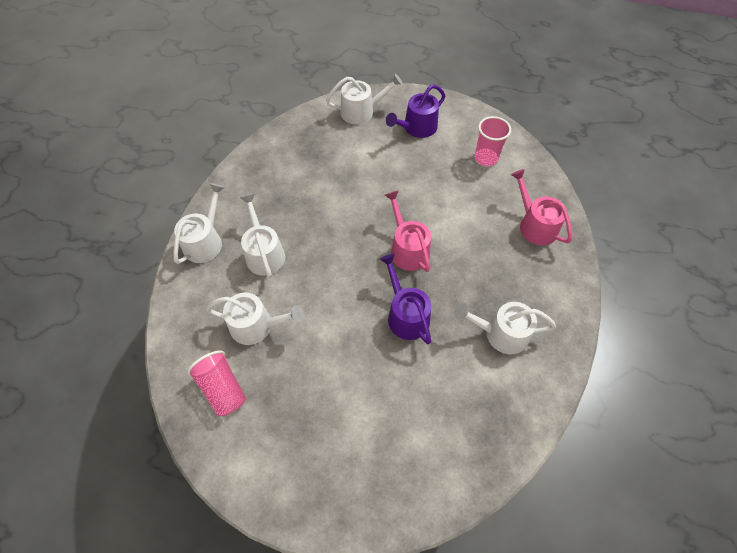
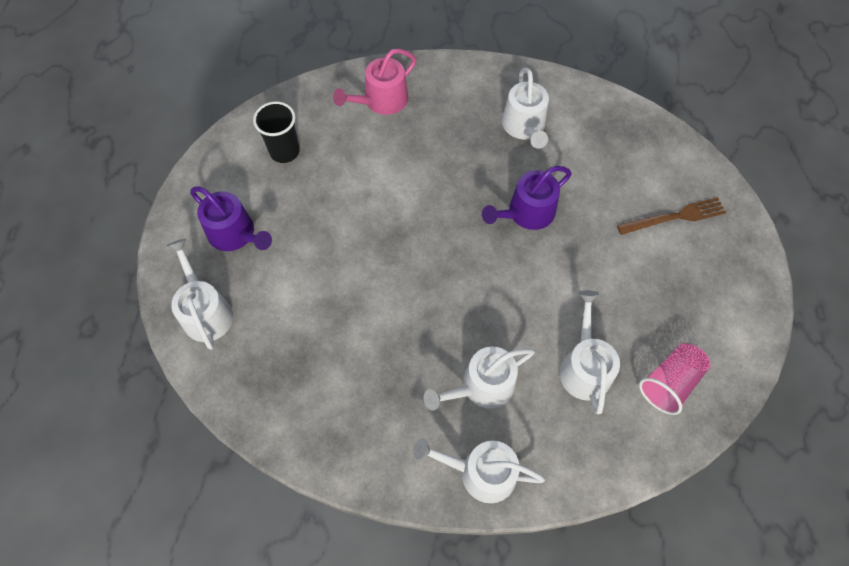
camera: 100 degrees left, 5 degrees up
(380, 449) = (675, 217): none -> brown fork
(407, 249) = (440, 221): pink watering can -> none
(485, 158) = (284, 151): pink cup -> black cup

